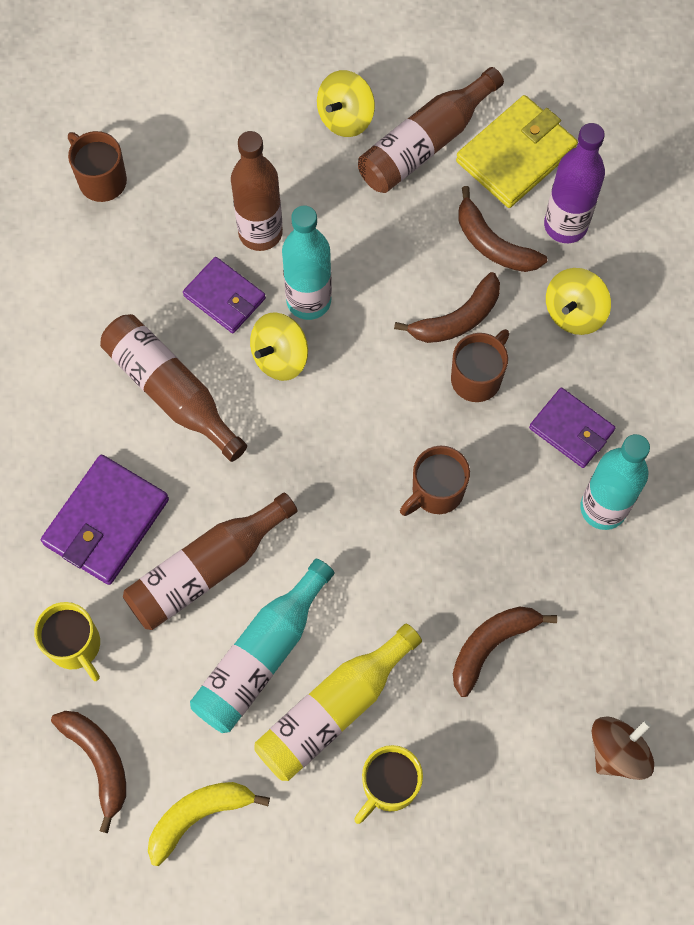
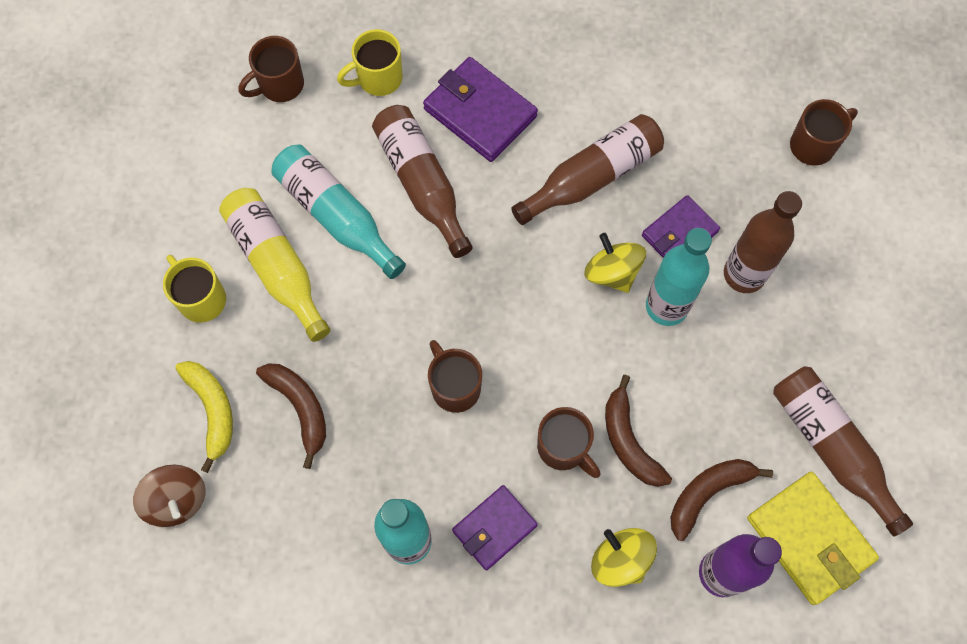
camera: 100 degrees right, 0 degrees up
(98, 761) = (280, 85): brown banana -> brown mug
(199, 816) = (217, 151): yellow banana -> yellow banana (212, 410)
(345, 117) = (867, 374): yellow spinning top -> none

